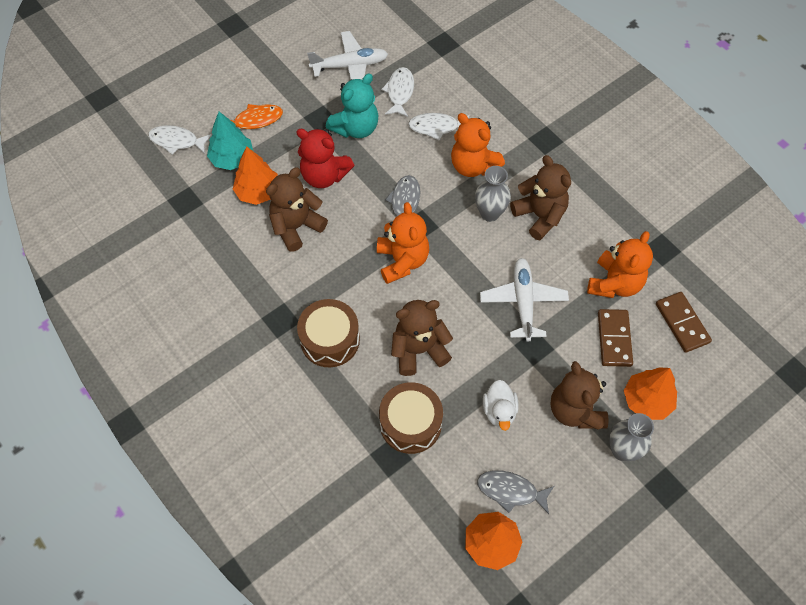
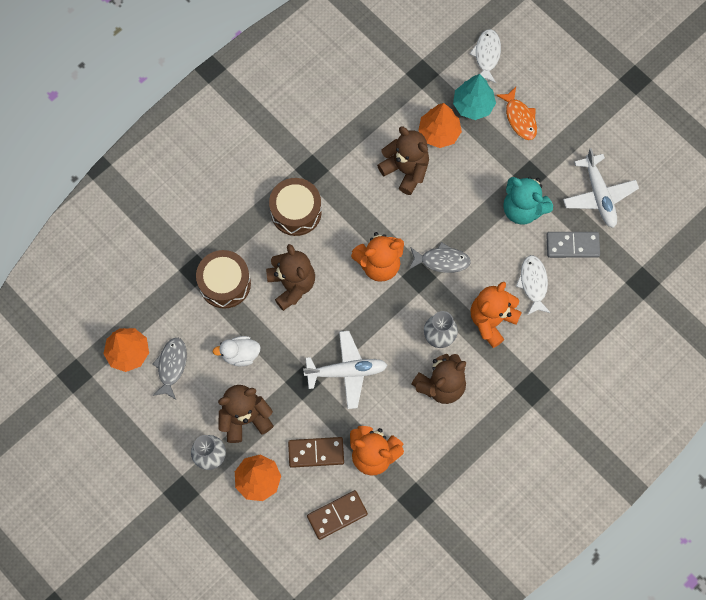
camera: 85 degrees right, 10 degrees up
(324, 175) = (464, 187): red teddy bear -> none
(400, 92) = (572, 245): white fish -> grey domino

